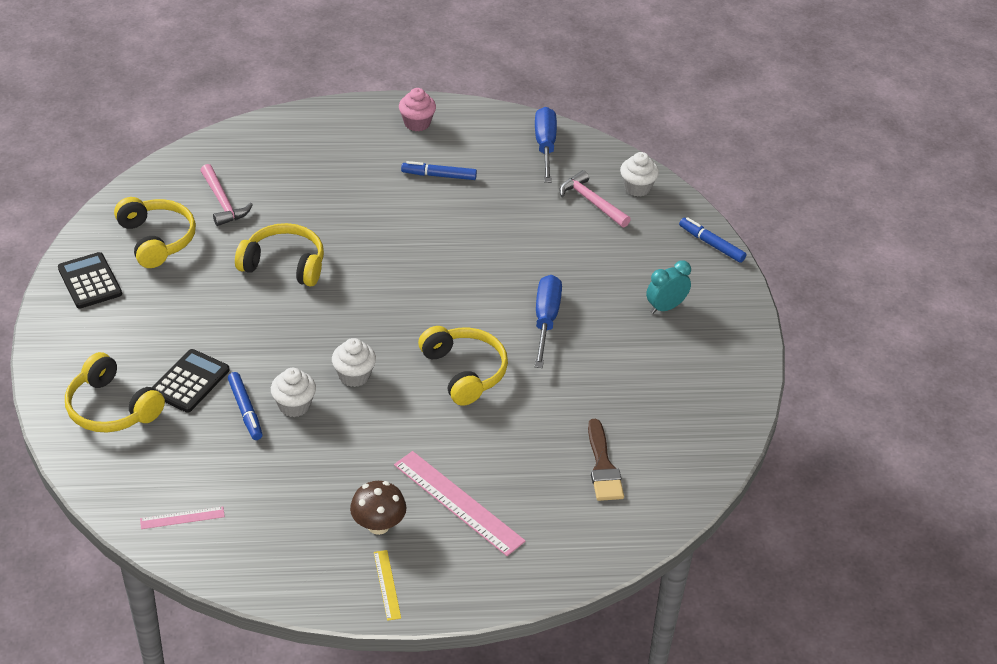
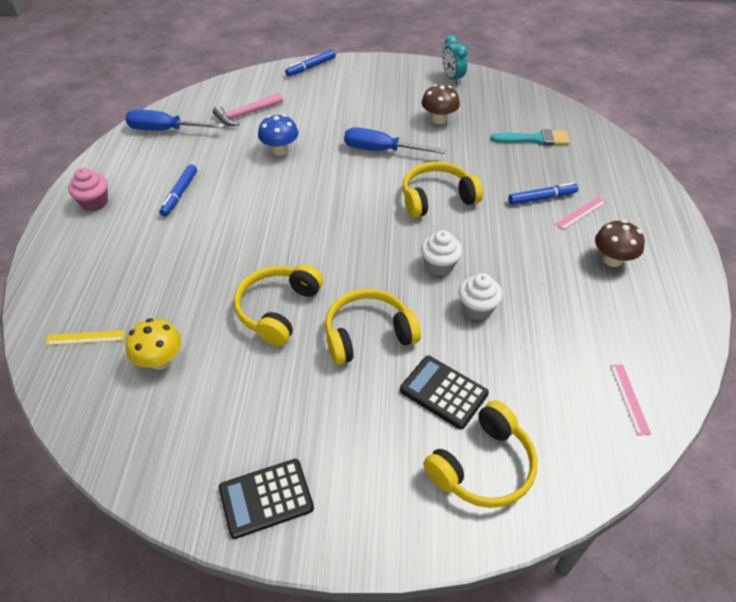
camera: 80 degrees left, 5 degrees up
(157, 239) = (207, 425): yellow headphones -> yellow headphones (368, 334)
(222, 202) = (160, 360): pink hammer -> yellow mushroom
(245, 410) = (484, 346): blue marker -> blue marker (542, 198)
(387, 585) = (673, 258): yellow ruler -> yellow ruler (85, 338)
(458, 503) = (580, 213): pink ruler -> pink ruler, size x0.50
(528, 237) = (280, 150): none -> blue mushroom
(603, 466) = (535, 139): brown brush -> turquoise brush
(624, 370) = (439, 119): none -> brown mushroom
(637, 188) = (237, 91): white cupcake -> none
(665, 307) = (374, 94): turquoise clock -> turquoise clock (452, 78)

